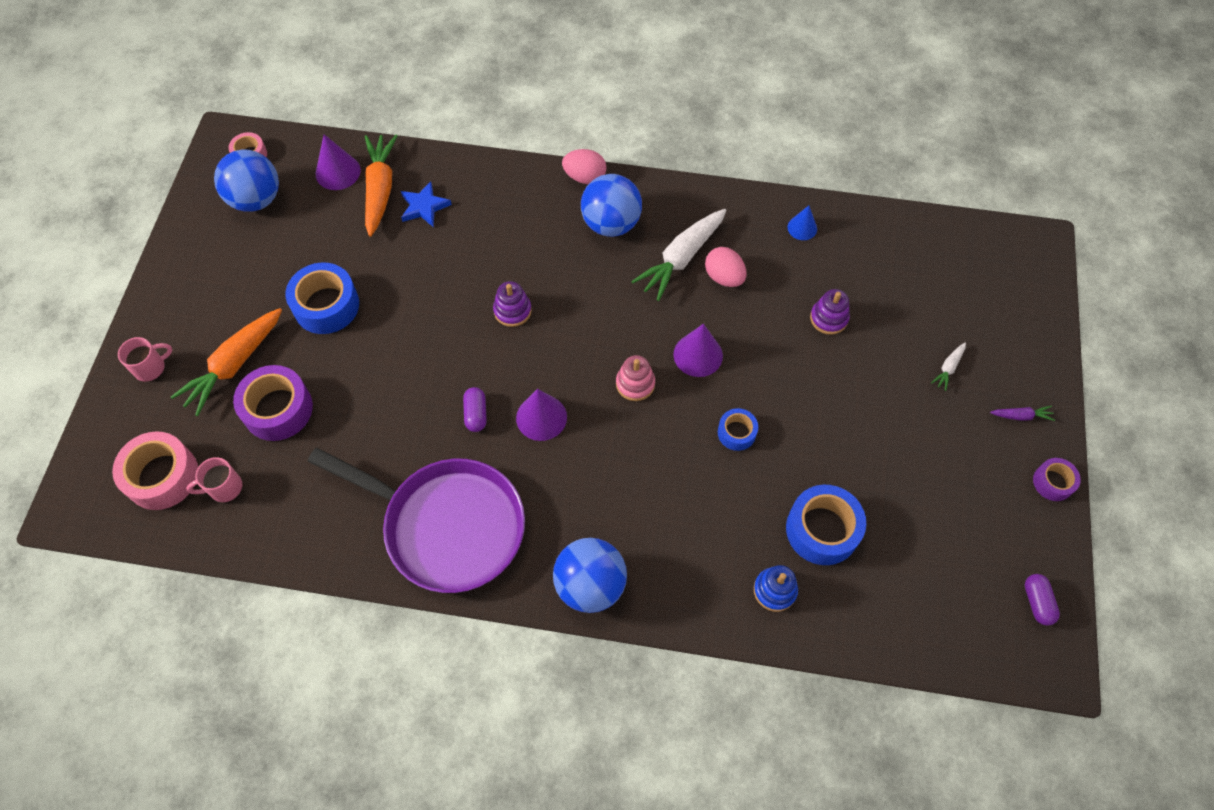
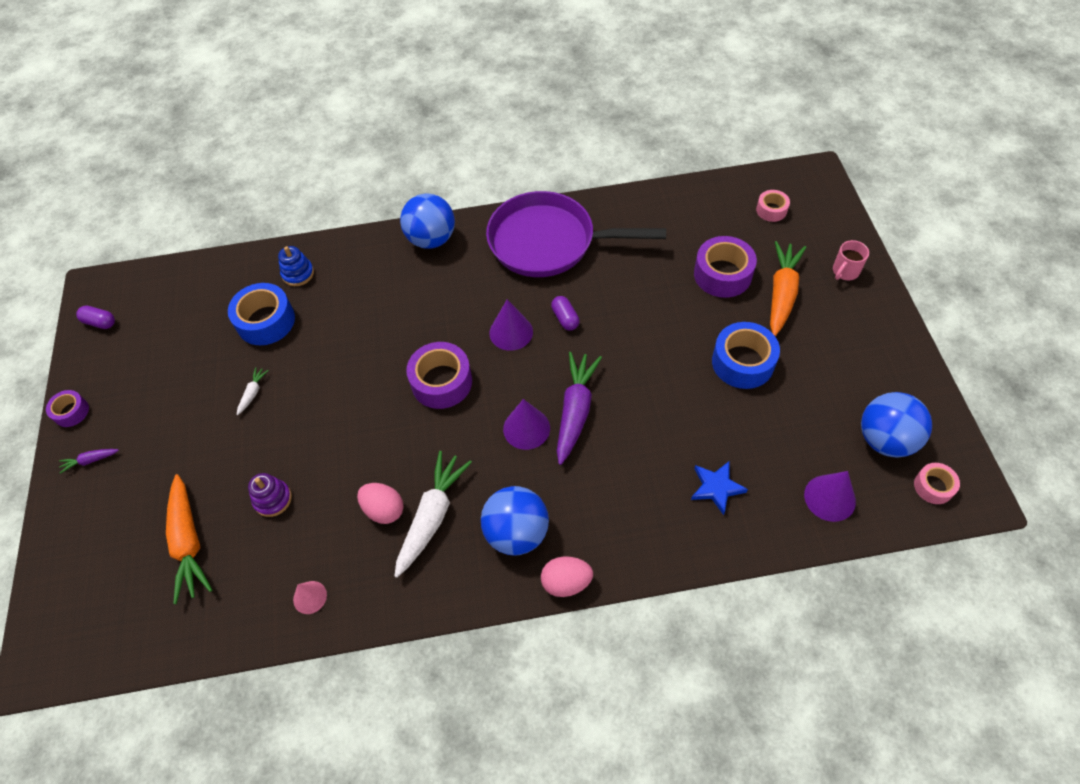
camera: 165 degrees right, 5 degrees down
(162, 476) = (771, 210): pink tape -> pink tape, size x0.55
(224, 488) = (722, 217): pink mug -> none
(380, 189) = (773, 492): orange carrot -> orange carrot (189, 542)
(512, 311) = (575, 410): purple stacking toy -> purple carrot
(635, 384) = (441, 382): pink stacking toy -> purple tape
(698, 355) = (392, 424): purple cone -> purple cone (526, 428)
(736, 433) = (345, 370): blue tape -> none
(802, 228) = (310, 597): blue cone -> pink cone
(948, 368) = (155, 485): white carrot -> white carrot (253, 393)
(1037, 602) = (100, 322): purple capsule -> purple capsule turned 45 degrees counterclockwise

